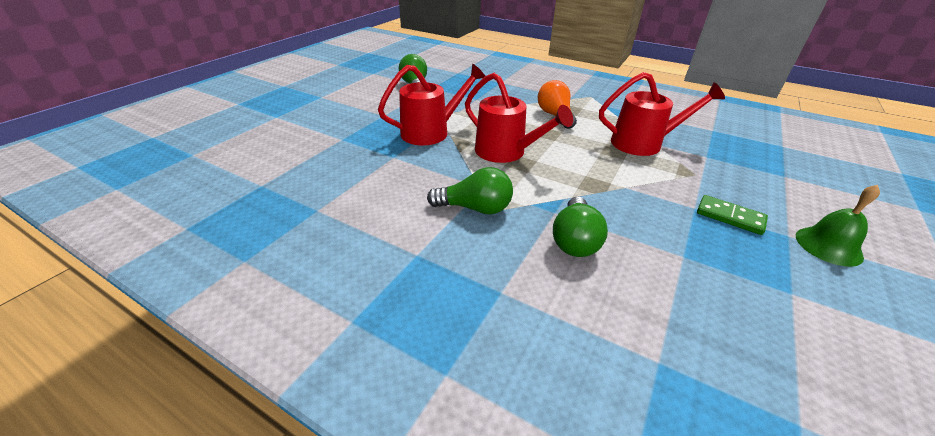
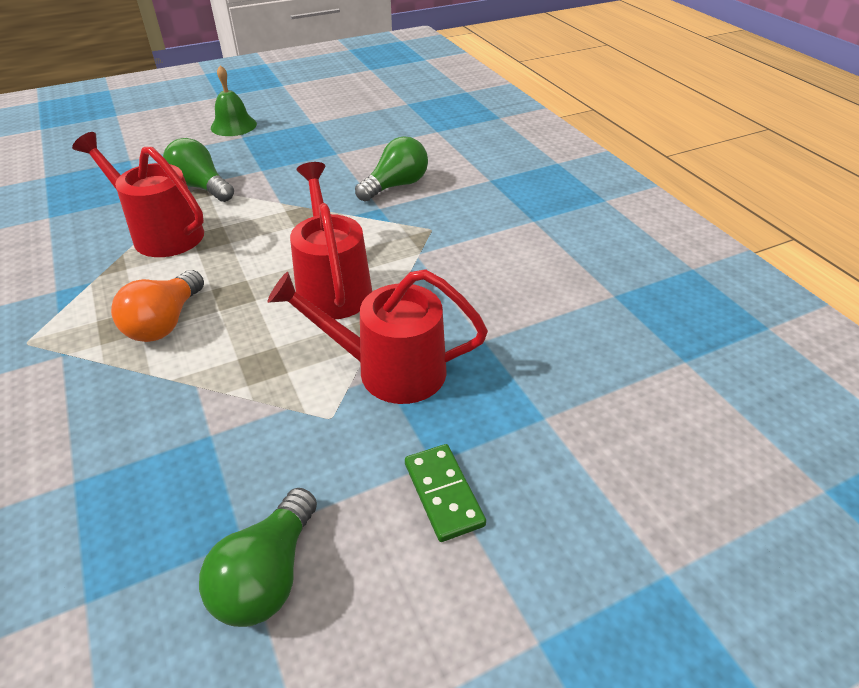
camera: 145 degrees left, 5 degrees up
(475, 208) = (447, 236): green light bulb -> green light bulb (201, 187)
(730, 217) = (252, 156): green domino -> green domino (443, 494)

